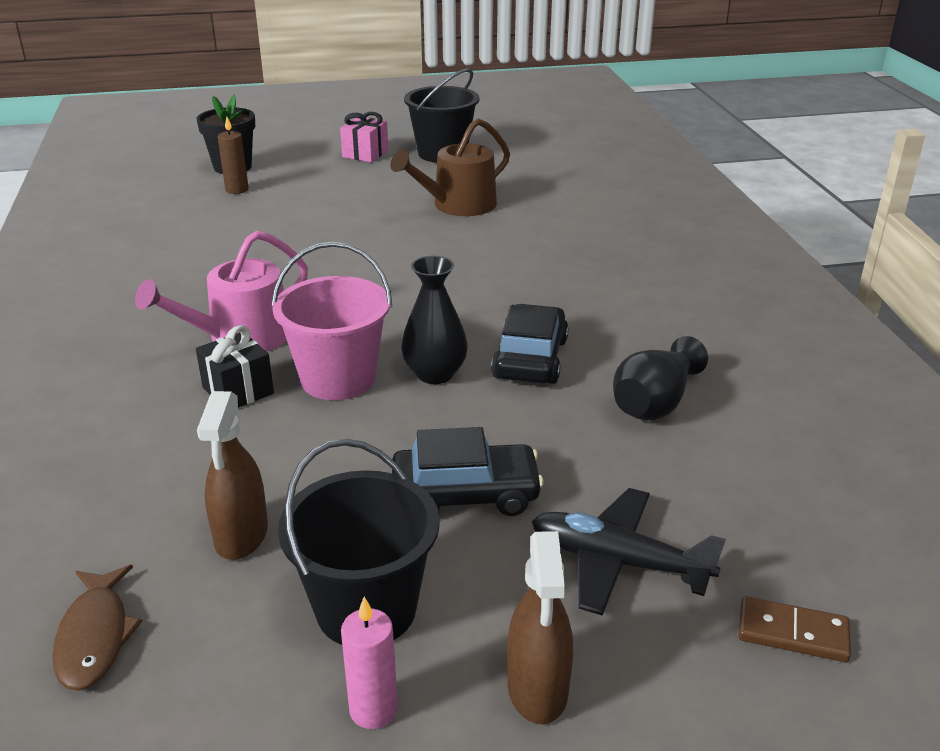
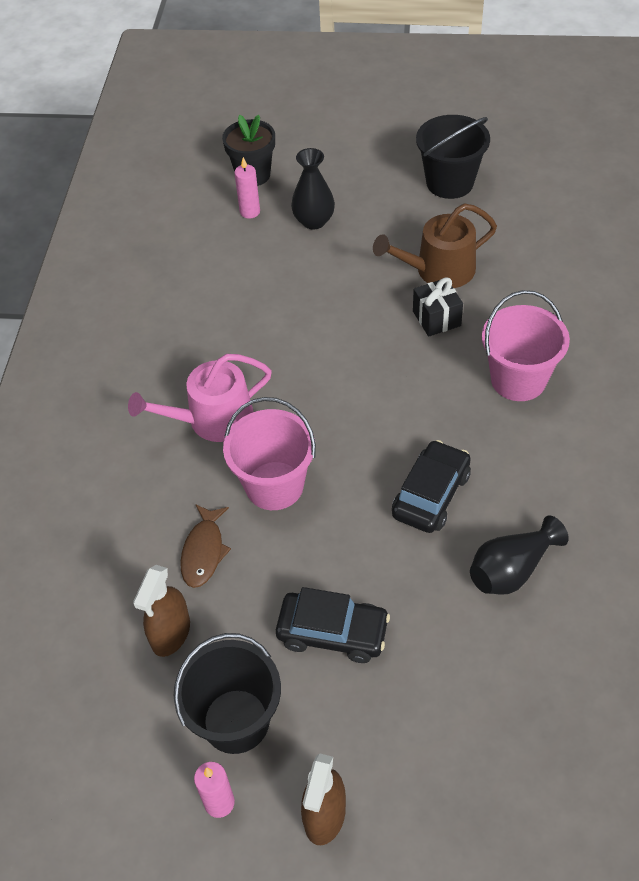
camera: 20 degrees right, 20 degrees up
(95, 637) = (66, 698): brown fish -> brown fish (204, 551)
(237, 189) = (250, 212): brown candle -> pink candle
(238, 391) = (198, 483): black gift -> black gift (436, 318)
(365, 154) = (377, 172): pink gift -> none
(435, 374) = (350, 496): black vase -> black vase (314, 221)
(580, 265) = (518, 379): none -> pink bucket
(618, 562) = (418, 724): black plane -> none
(792, 633) = (512, 819): brown domino -> none

